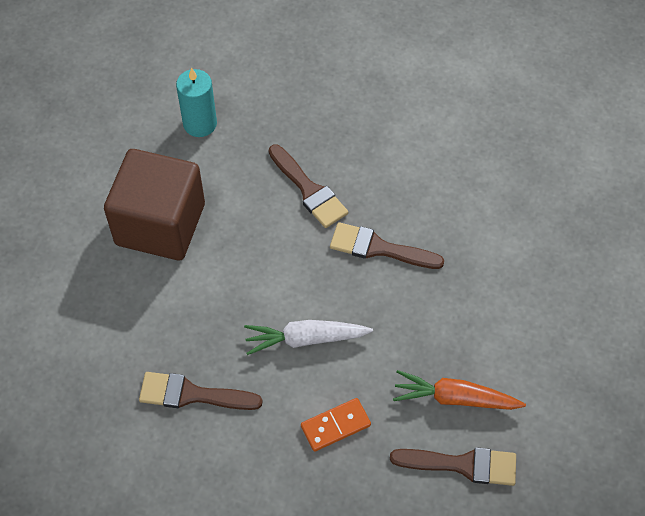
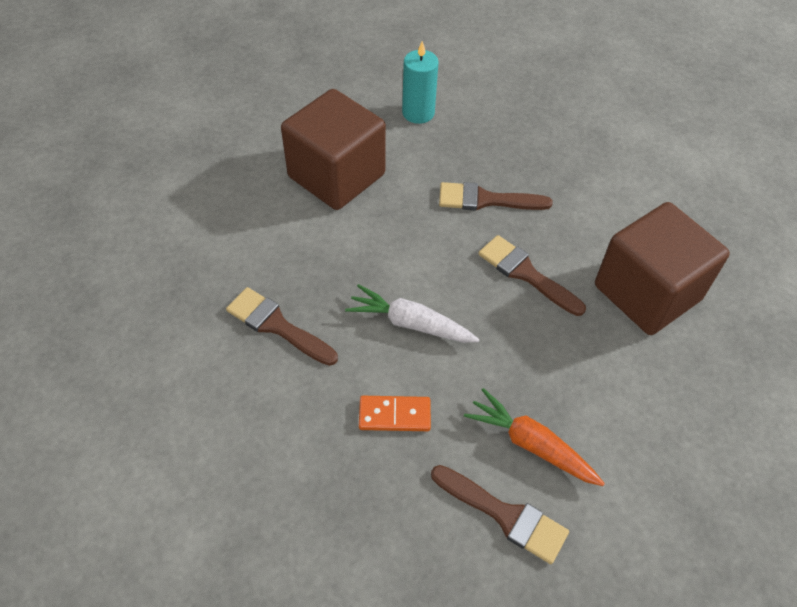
camera: 25 degrees right, 5 degrees down
(309, 190) = (486, 200): brown brush -> brown brush turned 105 degrees clockwise
(486, 221) = (647, 292): none -> brown cube

